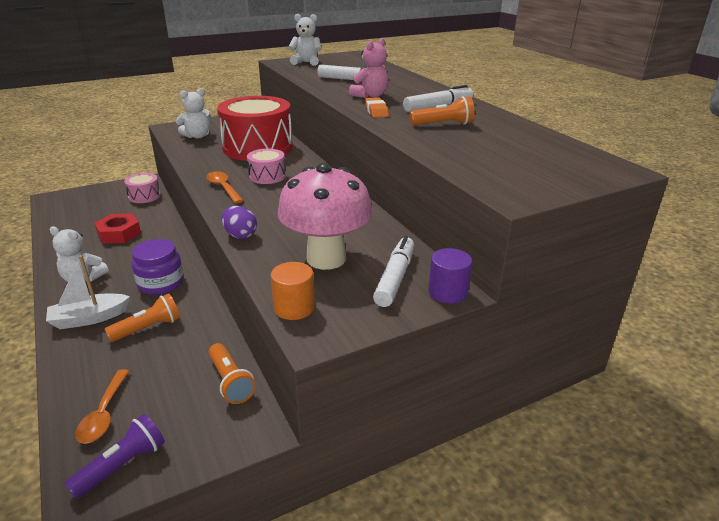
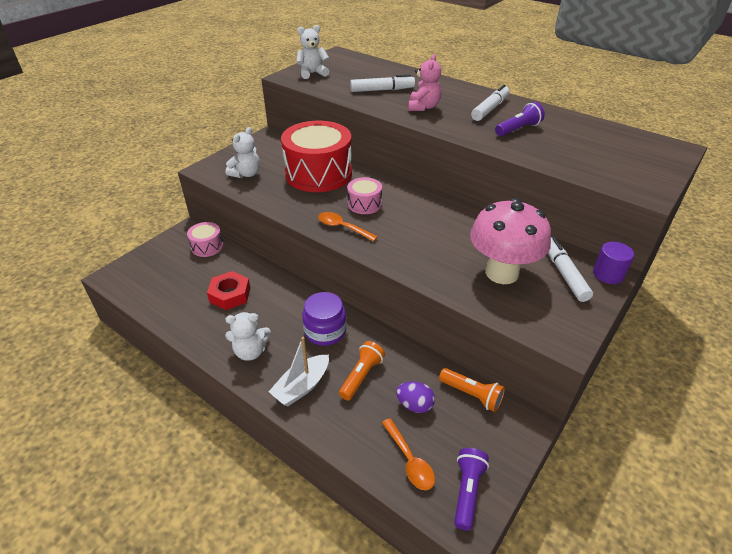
camera: 25 degrees left, 10 degrees up
(240, 235) = (414, 272): purple egg -> purple egg (414, 405)
(294, 308) = (528, 324): orange cylinder -> none
(376, 111) = (451, 125): orange eraser -> none
(443, 124) = (518, 129): orange flashlight -> purple flashlight

